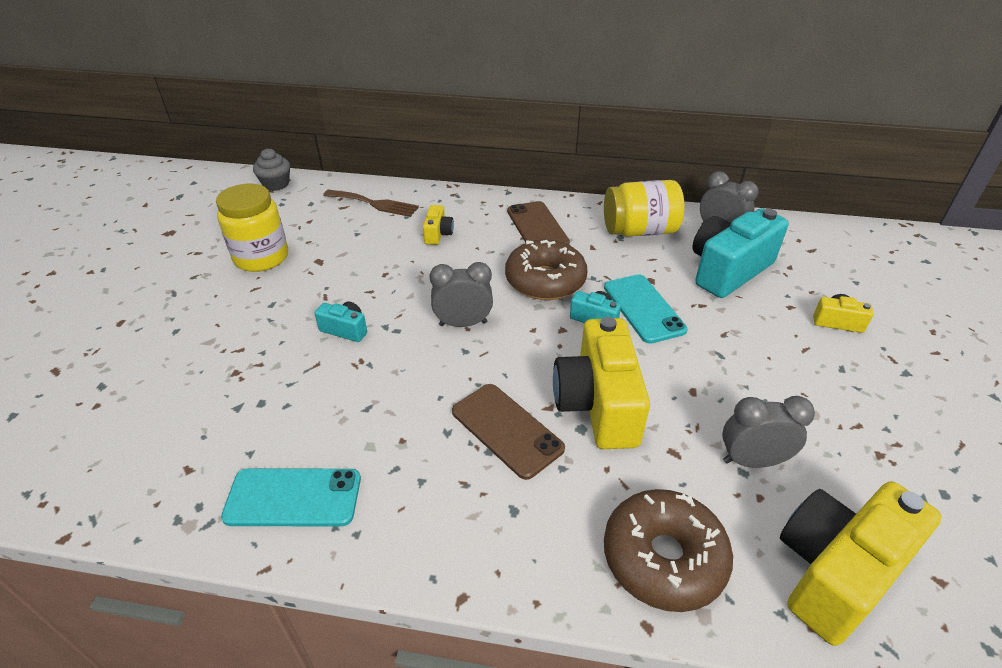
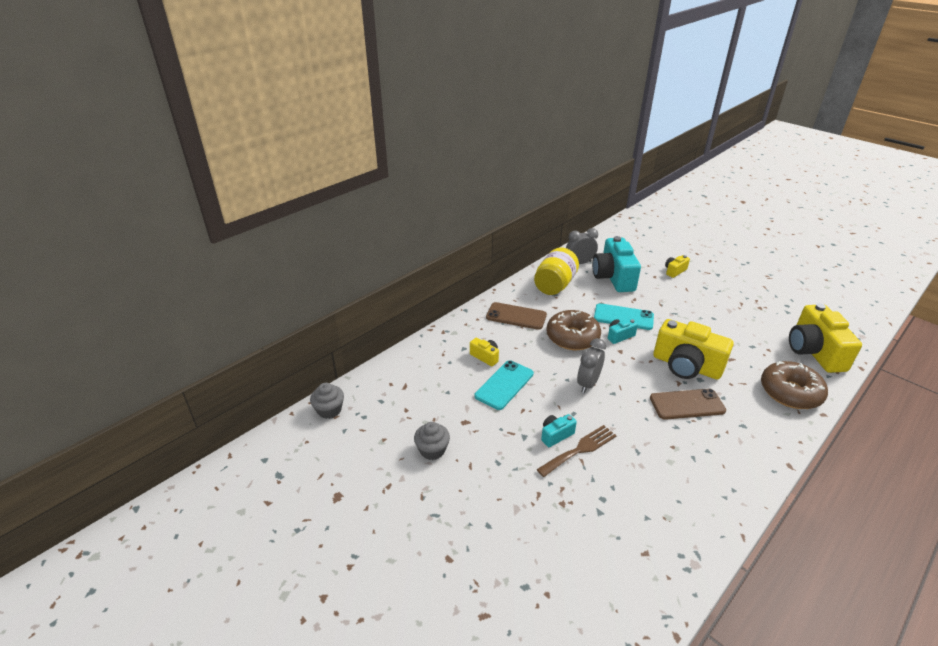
camera: 55 degrees left, 5 degrees down
(261, 257) = (432, 450): yellow jar -> grey cupcake
(293, 497) = (695, 508): turquoise phone -> turquoise phone (504, 385)
(374, 204) = (417, 370): brown fork -> brown fork (580, 449)
(752, 461) = (747, 340): grey clock -> none

